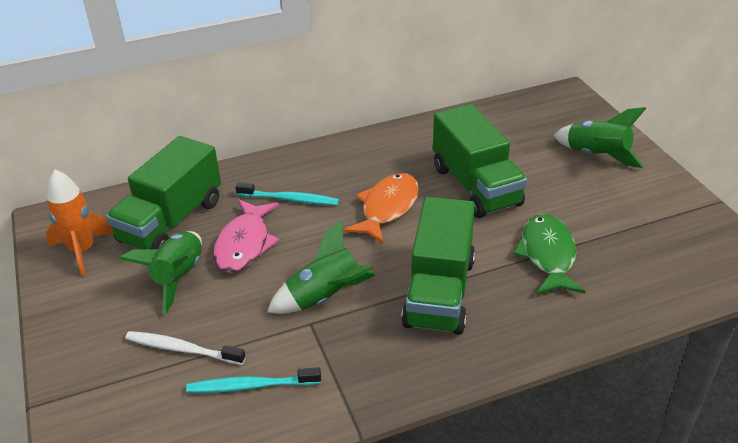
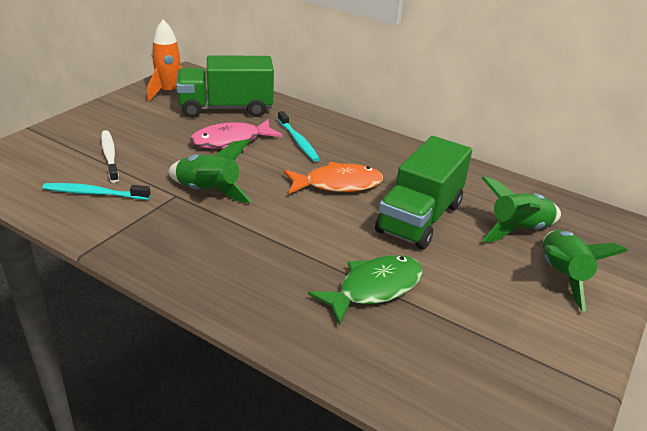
camera: 50 degrees right, 5 degrees down
(178, 277) = (175, 130): green rocket -> green rocket (518, 230)
(251, 386) = (95, 193): turquoise toothbrush -> turquoise toothbrush turned 45 degrees counterclockwise
(439, 292) = (264, 242): green truck -> none

